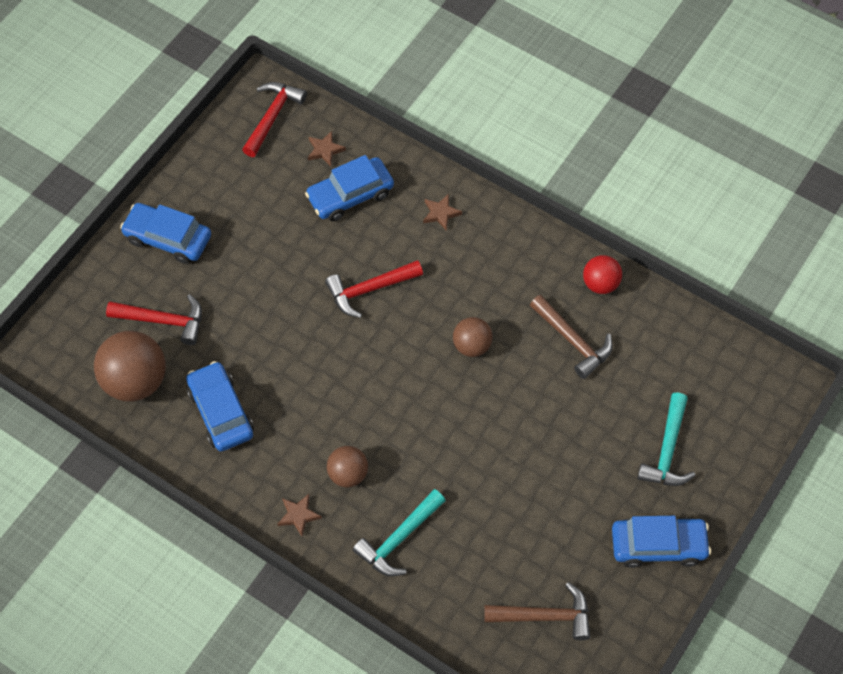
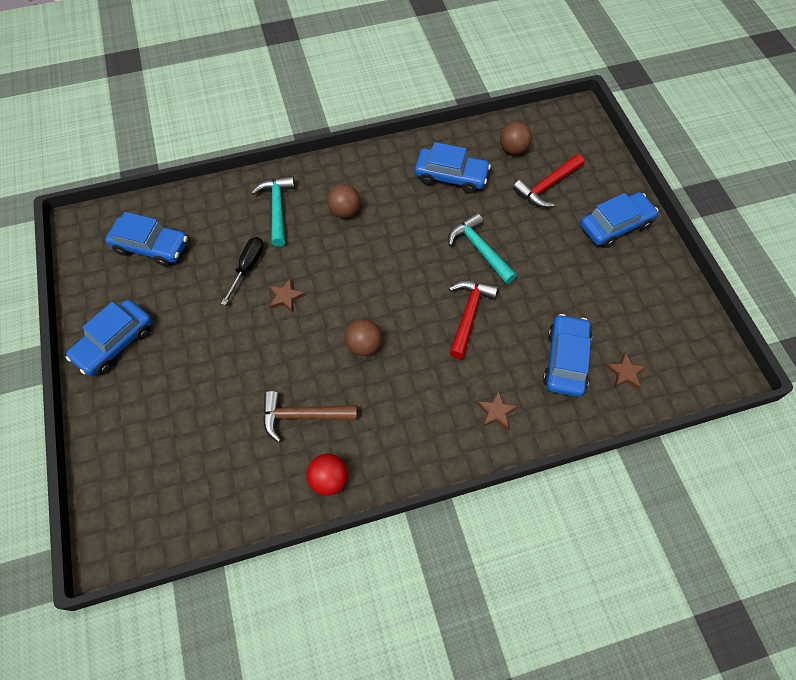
camera: 130 degrees right, 0 degrees up
(135, 381) = (513, 149): brown ball -> brown ball, size x0.57
(272, 116) = (688, 359): red hammer -> none
(298, 515) = (344, 171): brown star -> brown star (285, 297)
(486, 505) = (247, 267): none -> black screwdriver
(545, 616) = (151, 246): brown hammer -> blue car
(667, 450) = (162, 407): turquoise hammer -> turquoise hammer (479, 249)

